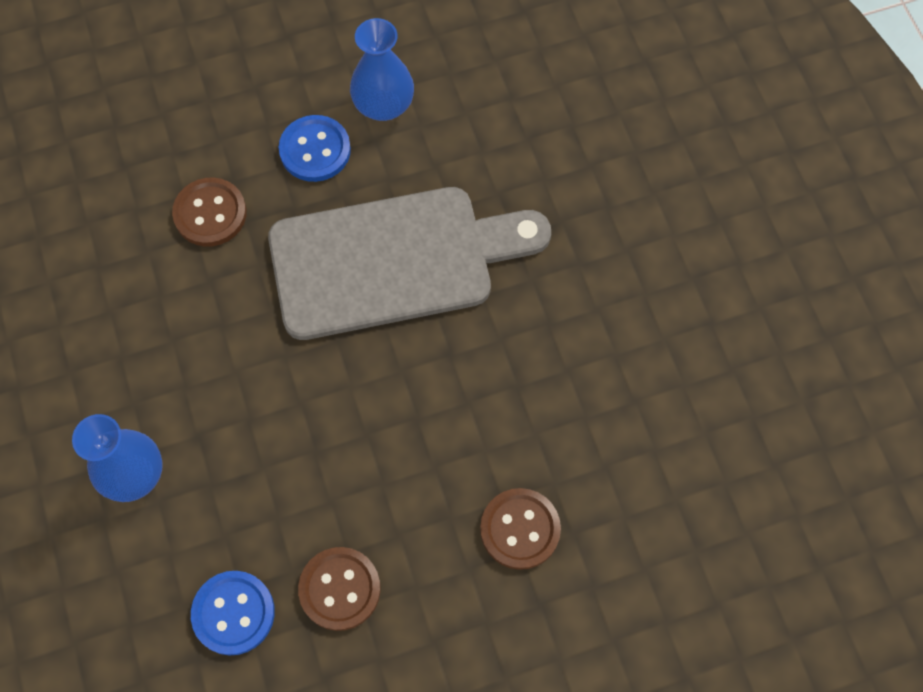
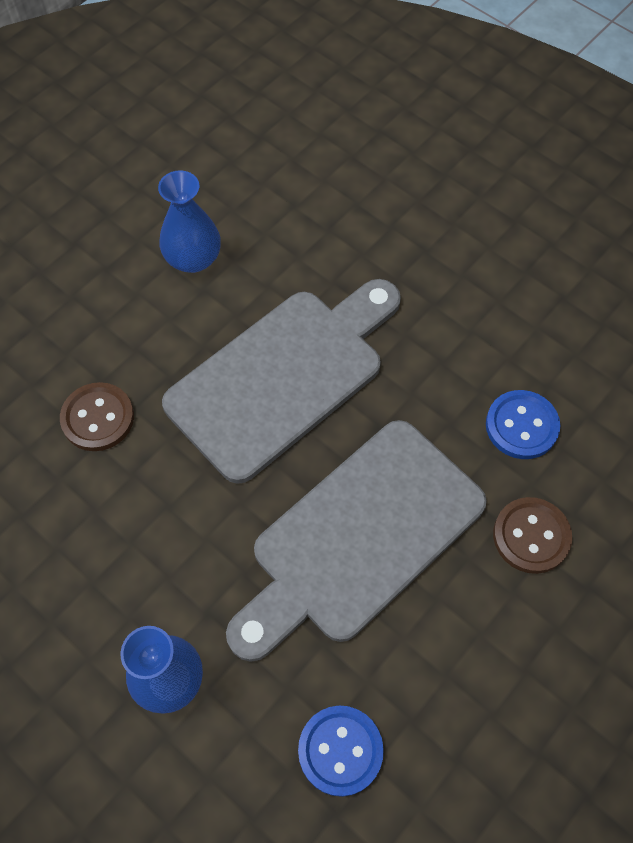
camera: 30 degrees left, 5 degrees down
(315, 150) = (158, 322): blue button -> blue button (521, 426)
(340, 589) = (418, 673): brown button -> none
(367, 443) = (360, 537): none -> grey cutting board

